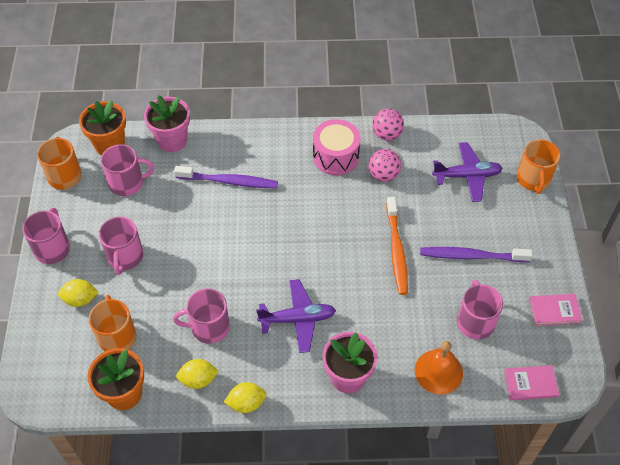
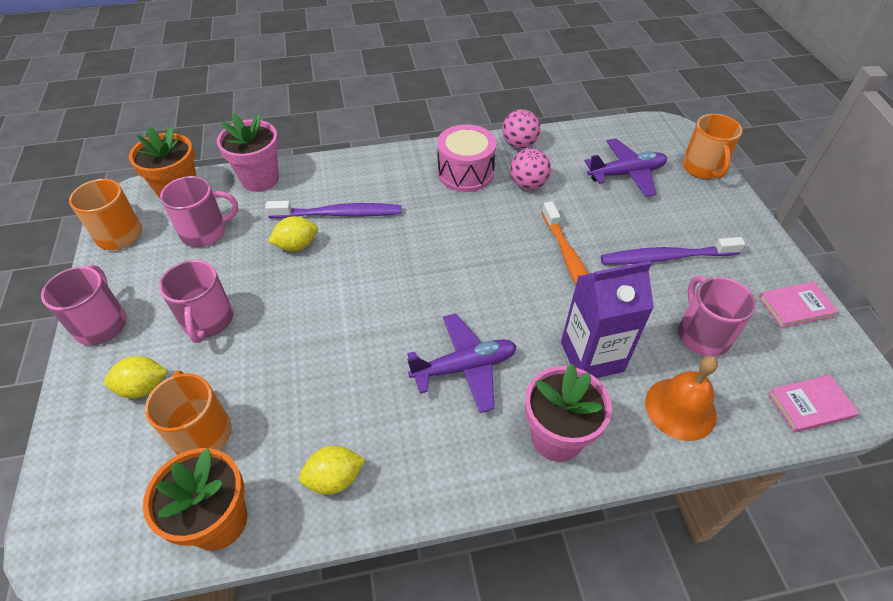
camera: 10 degrees left, 5 degrees down
(209, 327) = (340, 398): pink mug -> none
(246, 403) = (415, 503): yellow lemon -> yellow lemon (296, 245)
(389, 325) = (592, 356): none -> purple carton

